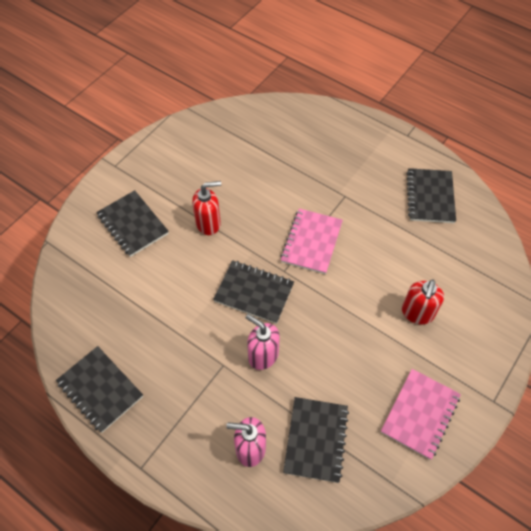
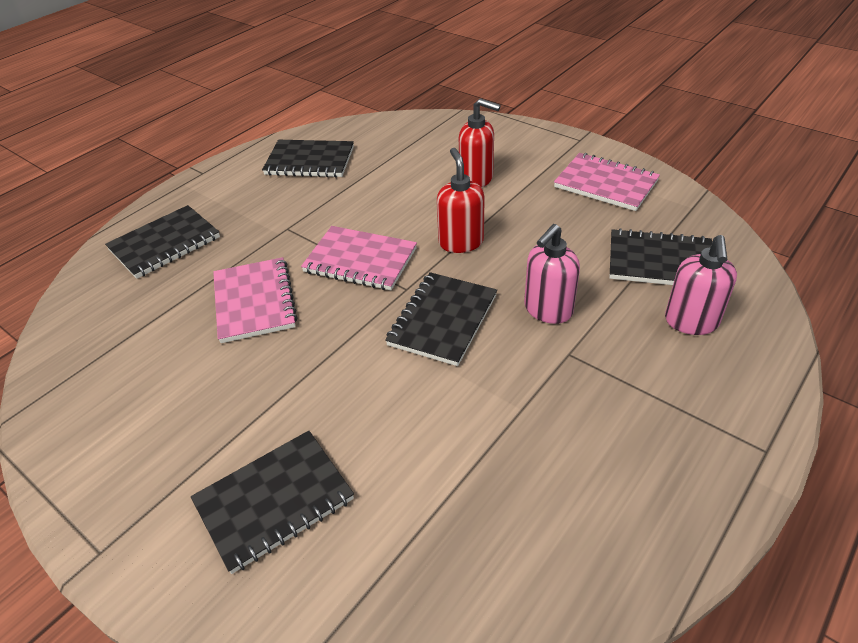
camera: 85 degrees left, 15 degrees down
(100, 389) = (644, 526): black notebook -> black notebook (165, 244)
(208, 223) = (300, 379): red soap dispenser -> red soap dispenser (461, 242)
(271, 191) = (254, 302): none -> pink notebook

